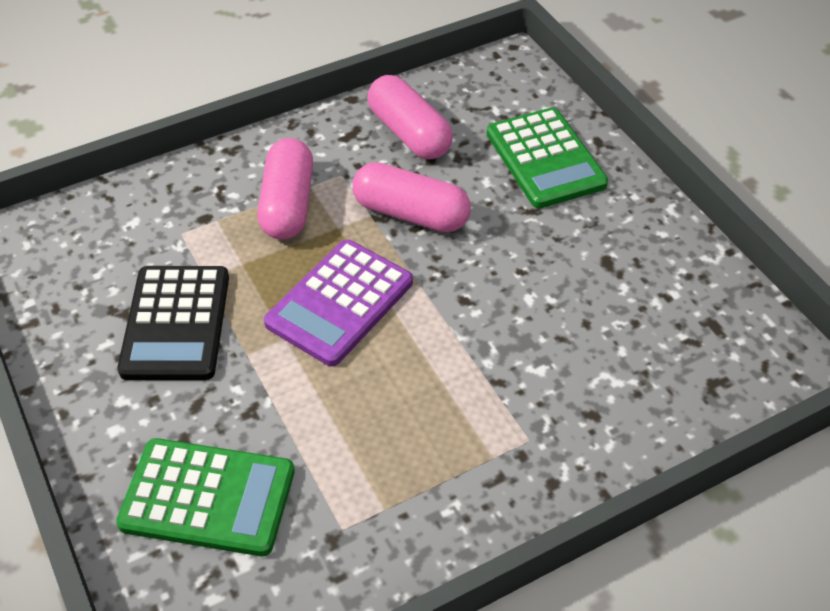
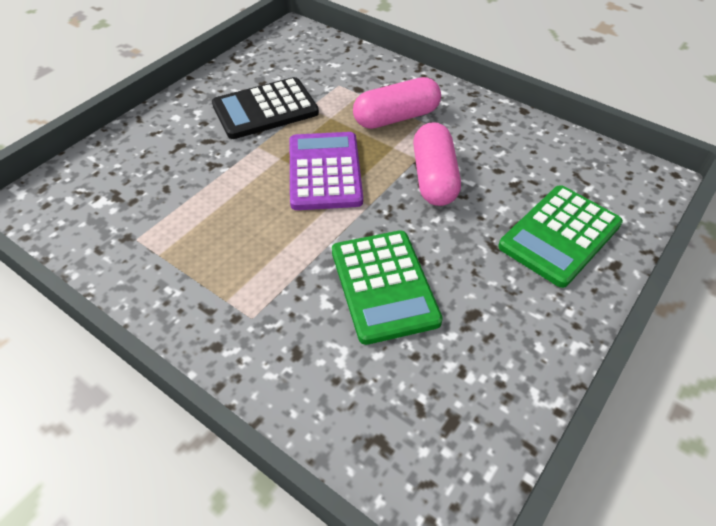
camera: 65 degrees right, 0 degrees up
(208, 498) = (140, 170): green calculator -> green calculator (383, 286)
(339, 303) = (325, 171): purple calculator -> purple calculator turned 75 degrees clockwise
(409, 133) = (515, 149): pink capsule -> none

